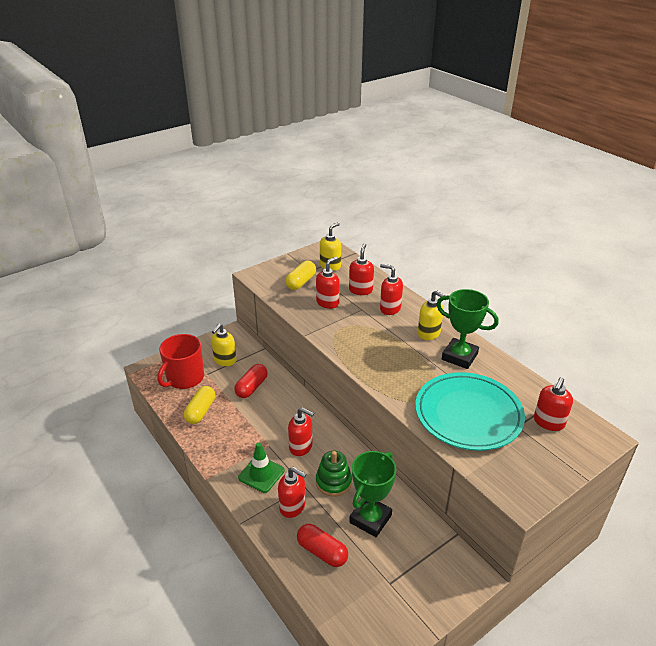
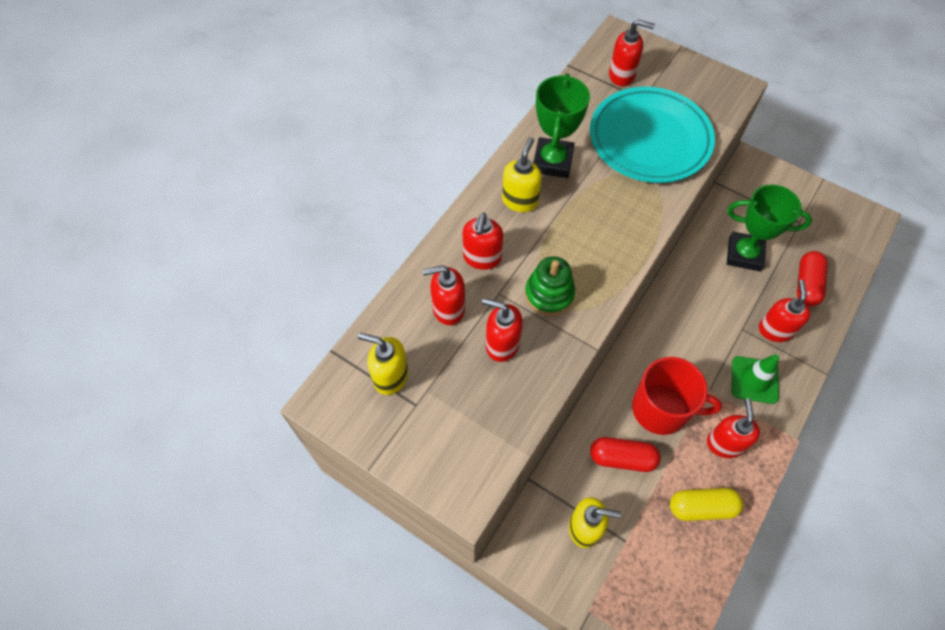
camera: 110 degrees left, 25 degrees up
(184, 378) = (652, 571): red mug -> red mug (661, 409)
(301, 282) = (459, 406): yellow capsule -> none
(301, 447) = (691, 352): red soap dispenser -> red soap dispenser (724, 443)
(333, 482) = (720, 301): green stacking toy -> green stacking toy (549, 294)

